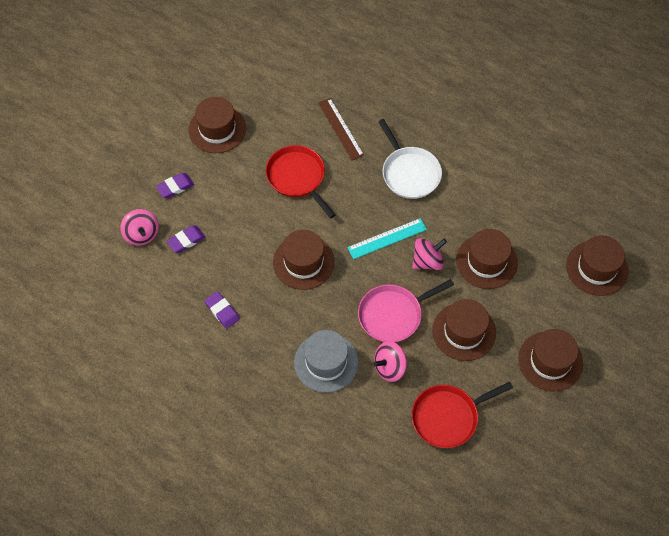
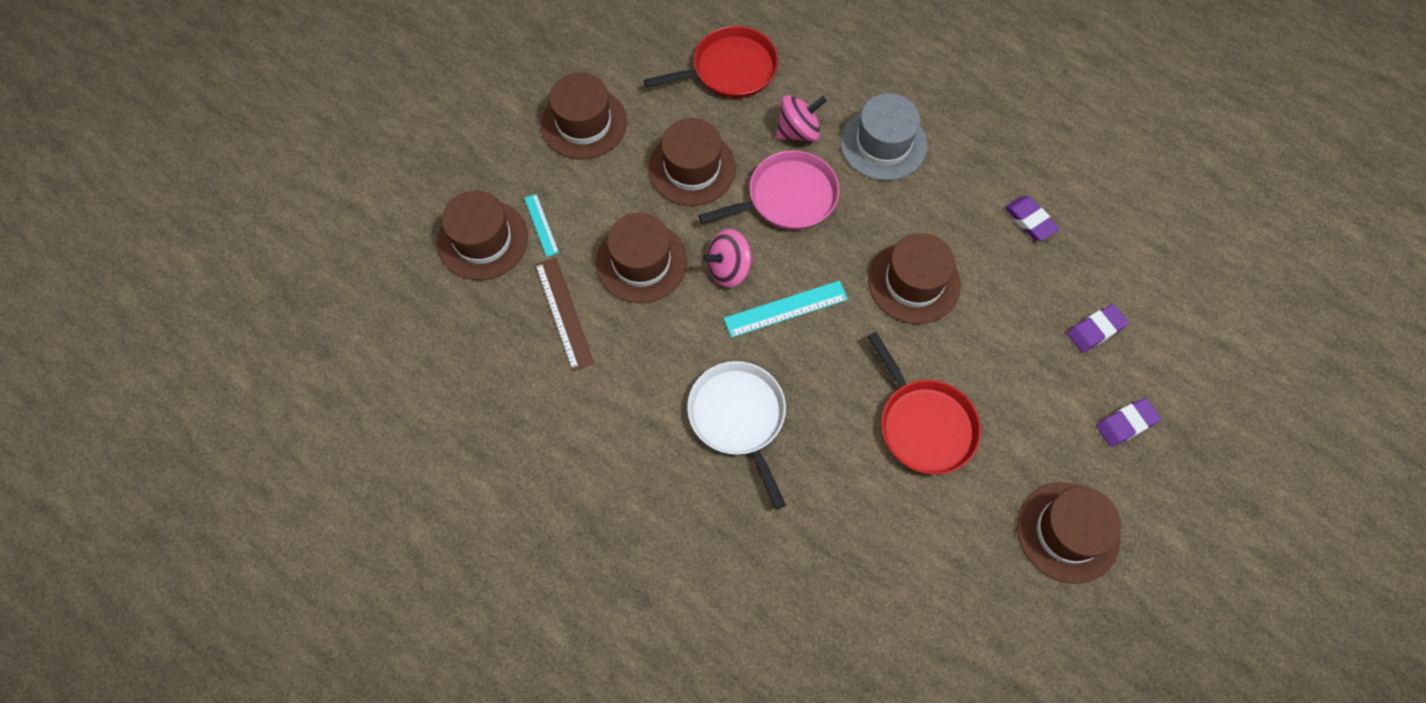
camera: 175 degrees left, 5 degrees up
(141, 234) = (1167, 346): pink spinning top -> none
(340, 129) = (849, 514): brown ruler -> brown ruler (564, 313)
(560, 281) = (541, 225): none -> turquoise ruler

